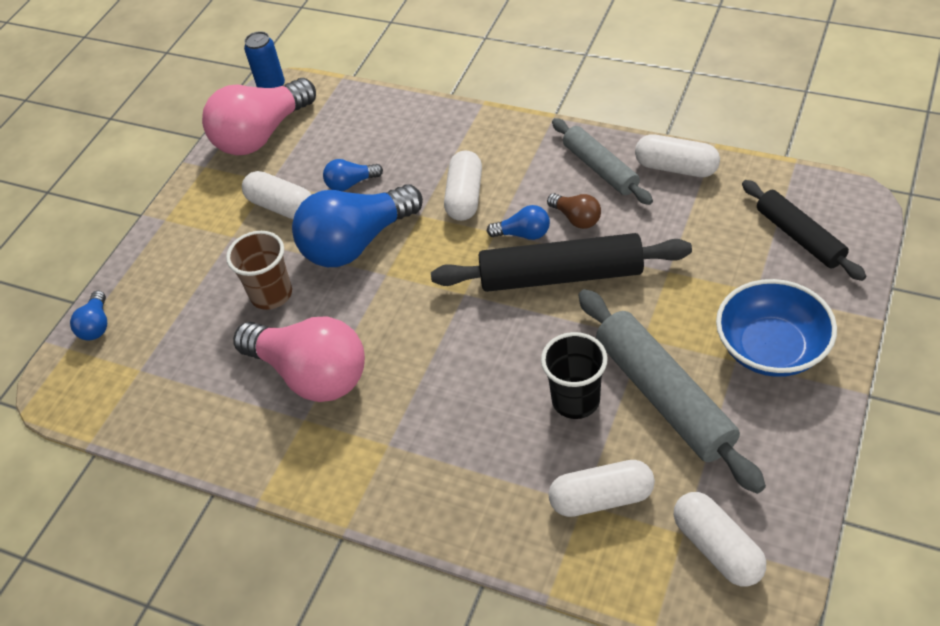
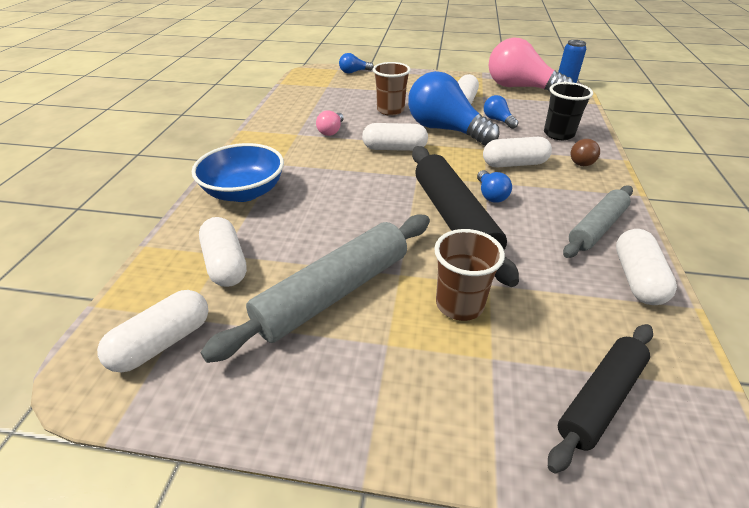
camera: 70 degrees right, 10 degrees down
(311, 374) = (331, 131): pink light bulb -> pink light bulb, size x0.45
(389, 306) = (394, 148): none -> white capsule
(575, 400) = (323, 240): black cup -> black cup (558, 134)
(576, 218) = (524, 220): brown light bulb -> brown light bulb (582, 161)
(692, 299) = (459, 304): none -> brown cup
(771, 348) = (411, 375): blue bowl -> blue bowl (244, 192)

